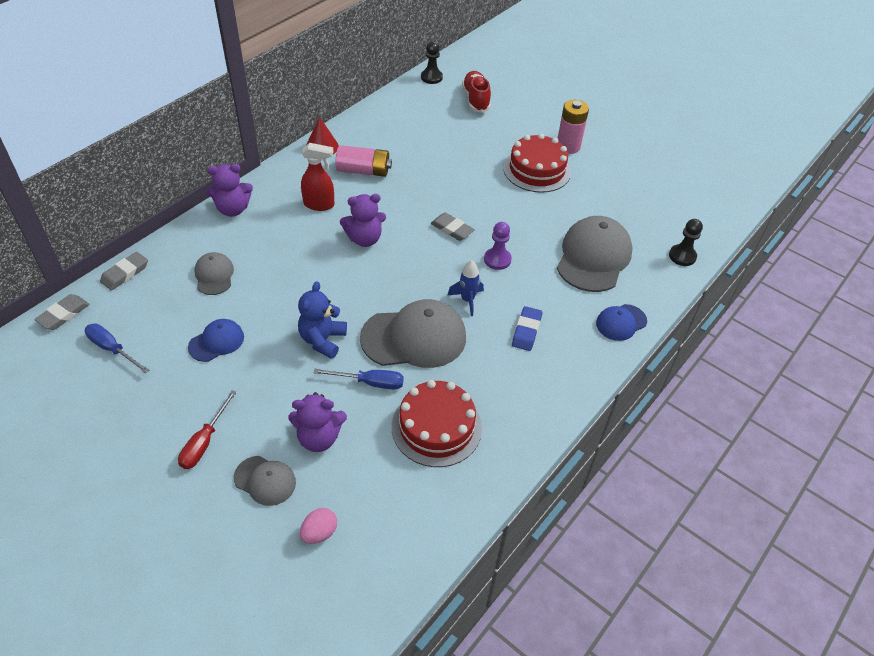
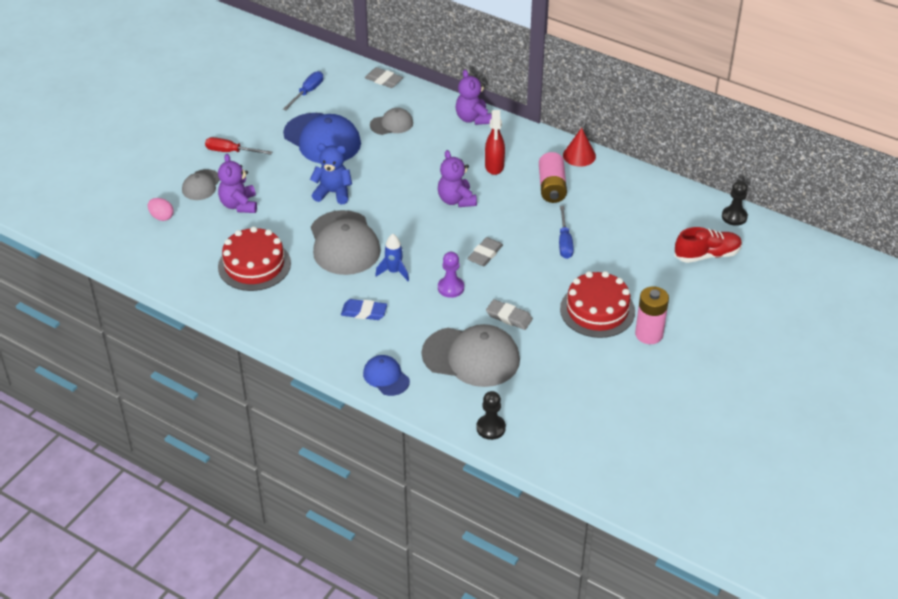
camera: 85 degrees right, 5 degrees down
(63, 314) = (336, 63): grey eraser -> grey eraser (509, 317)
(216, 342) = (322, 139): blue cap -> blue cap, size x1.91
(370, 383) = (293, 224): blue screwdriver -> blue screwdriver (564, 242)

